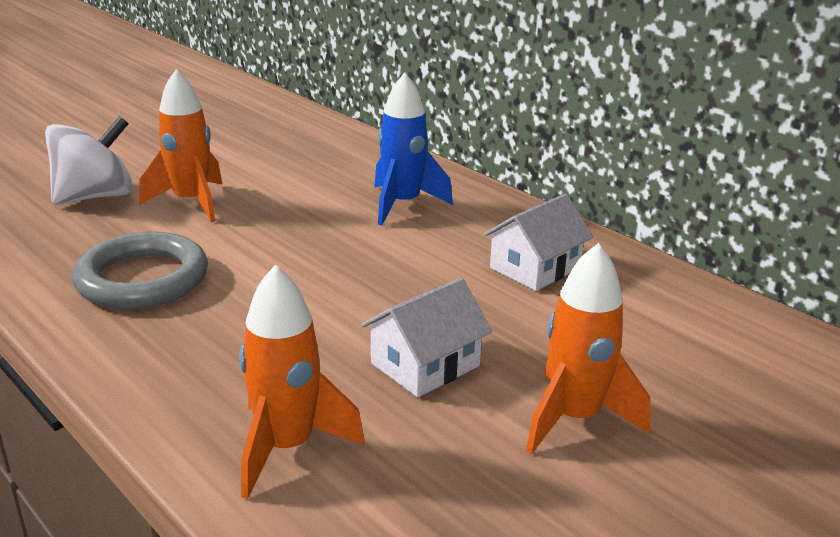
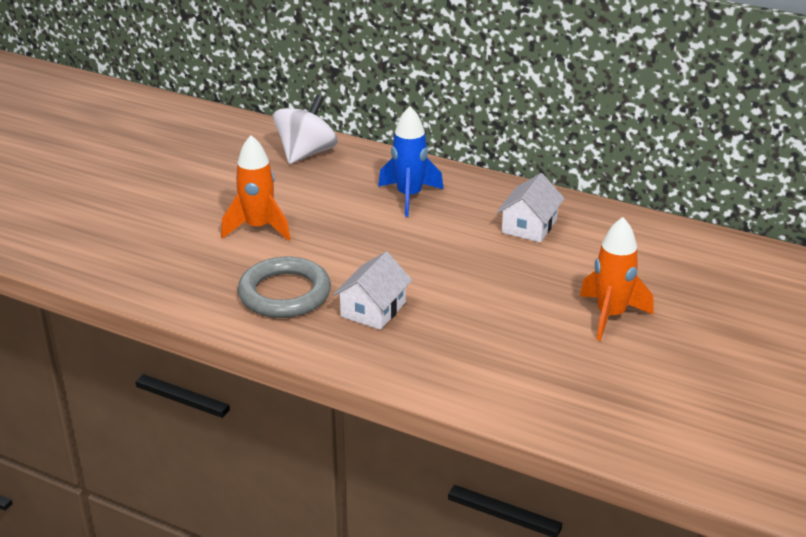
camera: 20 degrees left, 5 degrees up
(95, 197) = (182, 239): white spinning top -> white spinning top (306, 153)
(287, 447) = (470, 371): orange rocket -> none
(425, 364) = (509, 306): white house -> white house (373, 309)

